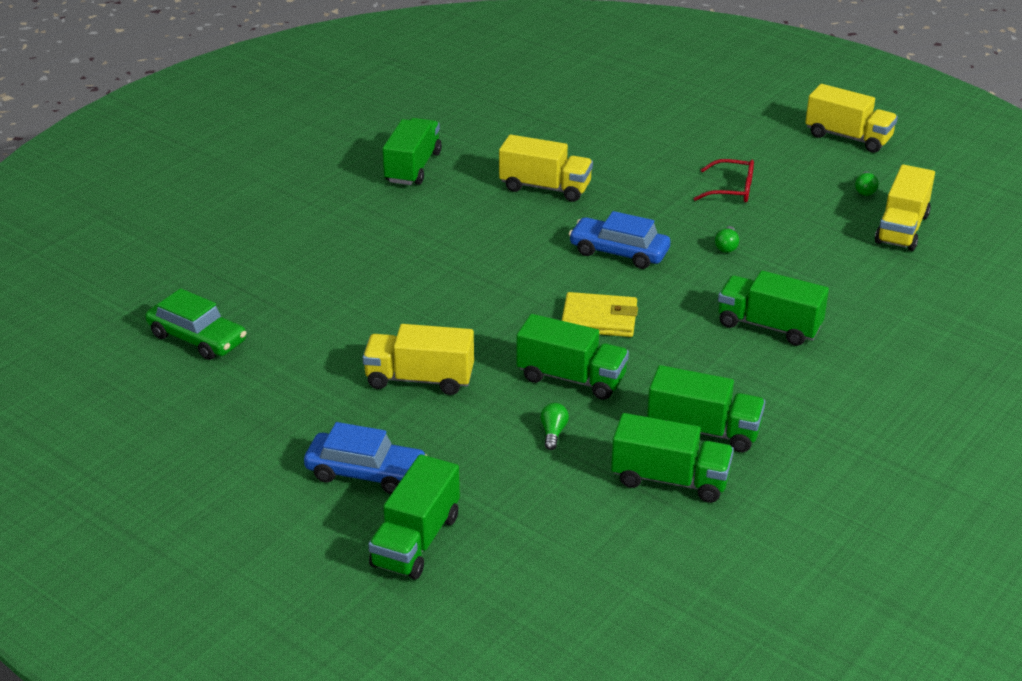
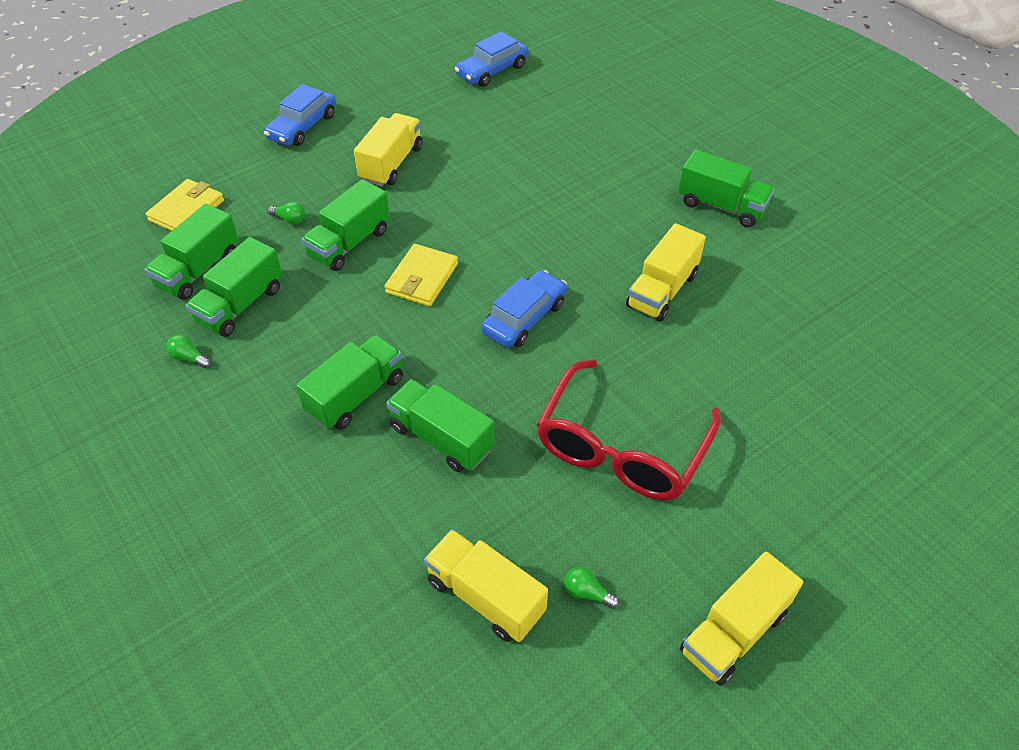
camera: 105 degrees right, 15 degrees up
(197, 338) = (492, 70): green car -> blue car
(416, 541) = (224, 138): green truck -> green truck (441, 438)
(576, 526) = (187, 210): none -> yellow wallet
(726, 246) = (506, 406): green light bulb -> green light bulb (189, 358)
(732, 190) = (621, 448): red glasses -> red glasses, size x2.02

